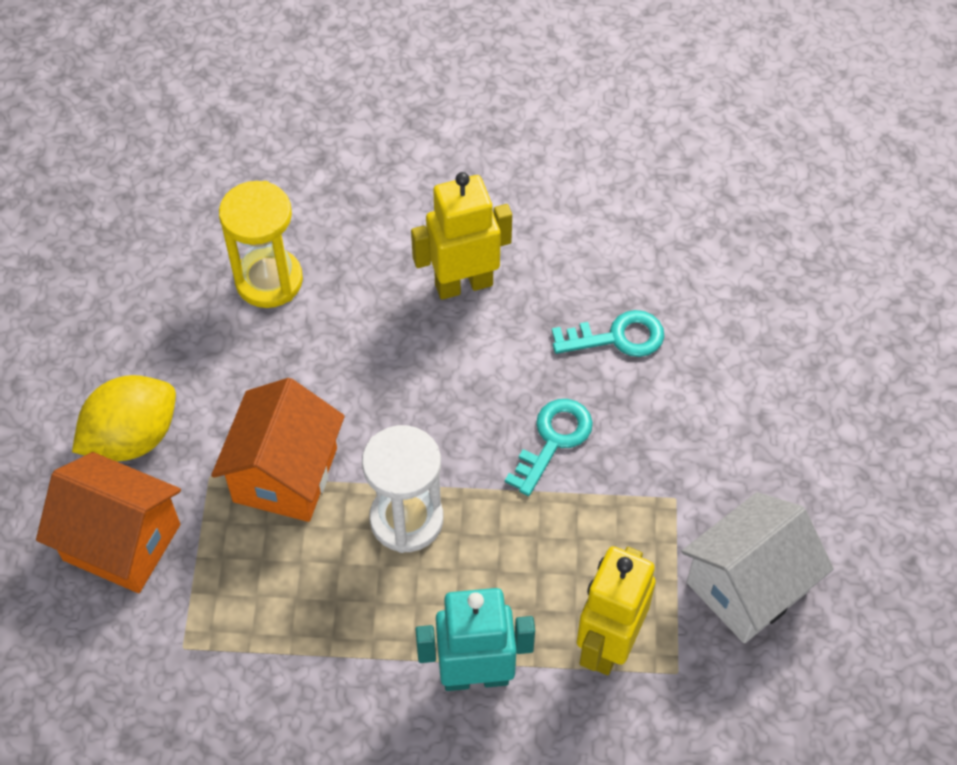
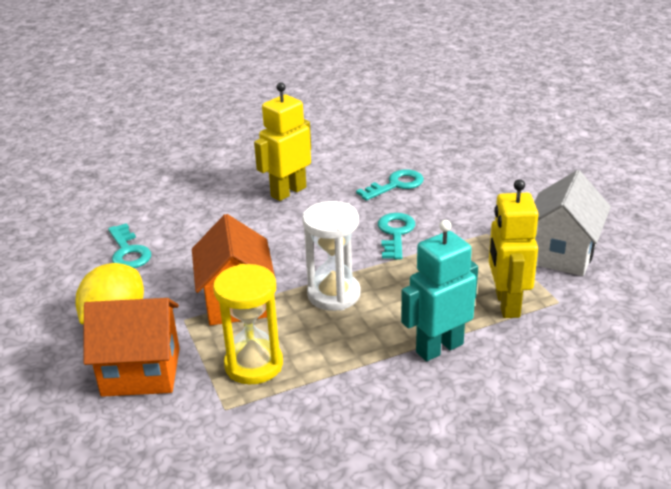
camera: 25 degrees left, 25 degrees down
(203, 315) = (128, 252): none -> turquoise key
(269, 280) = (163, 225): yellow hourglass -> yellow hourglass (254, 365)

